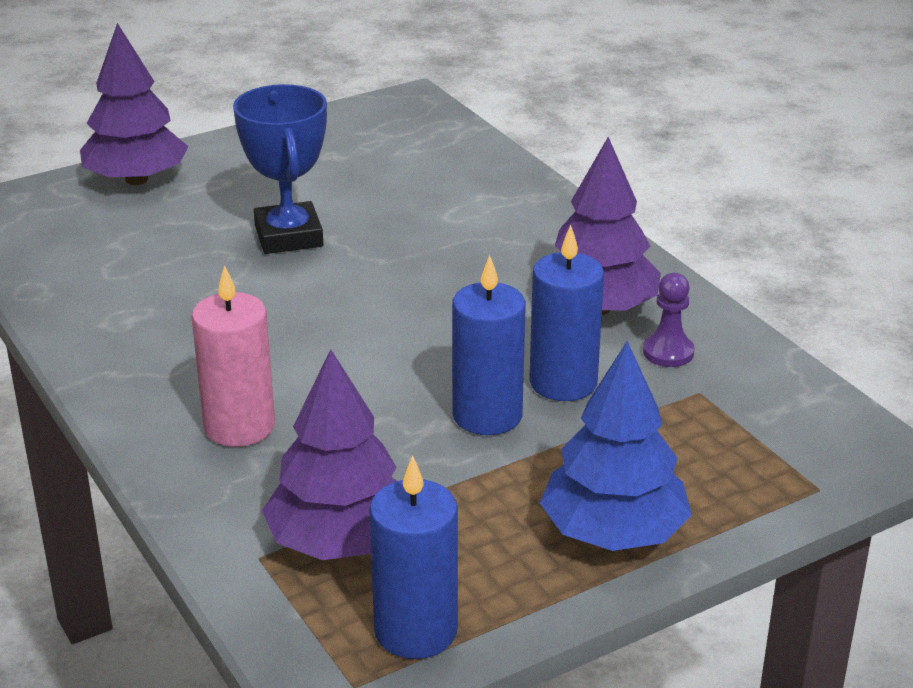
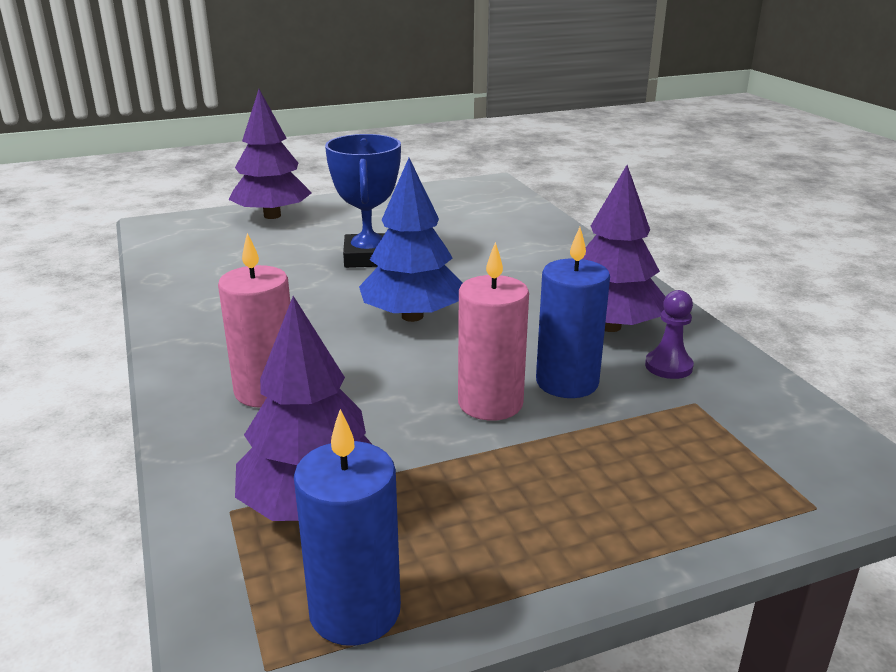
camera: 10 degrees right, 5 degrees down
(487, 415) = (490, 403): blue candle -> pink candle
(613, 533) = (590, 528): blue tree -> blue tree (412, 316)

